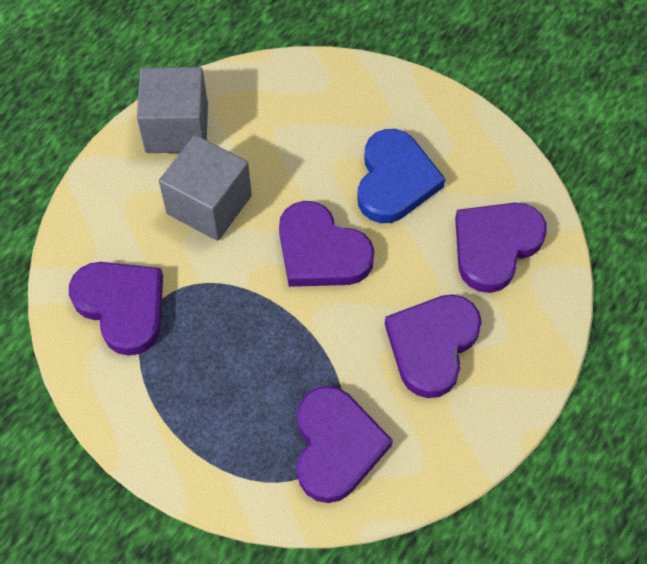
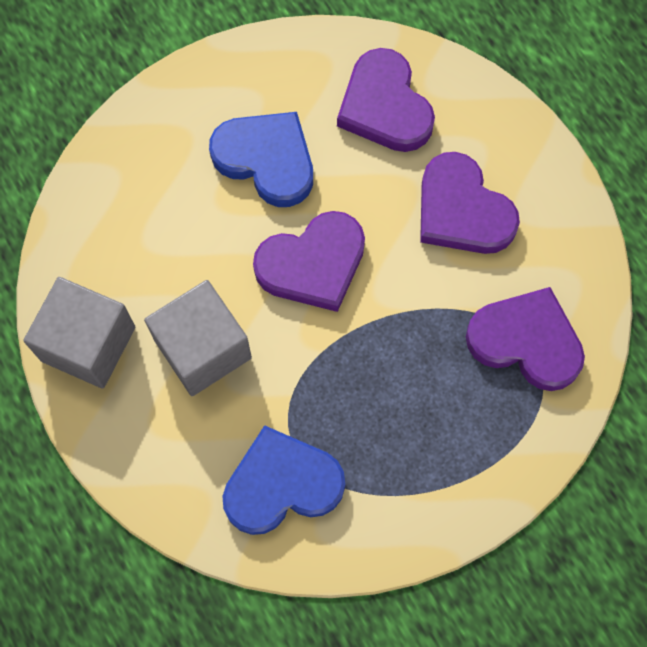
camera: 65 degrees left, 10 degrees up
(122, 306) = (282, 484): purple heart -> blue heart

